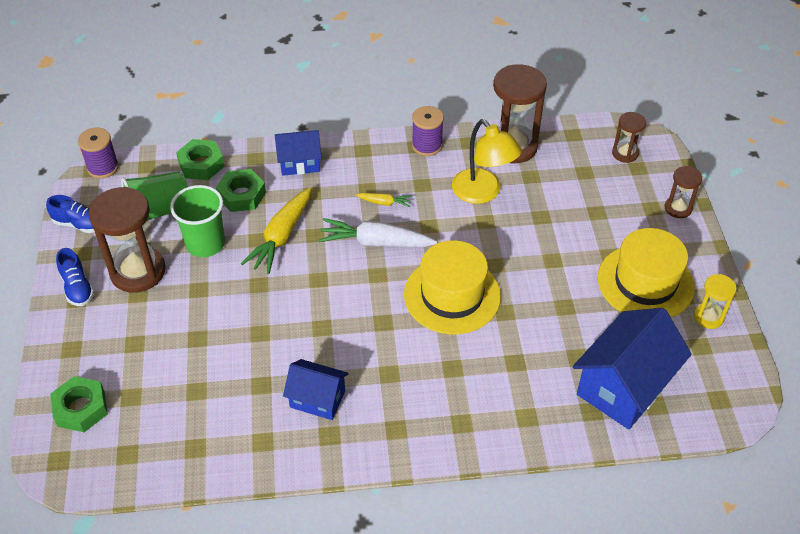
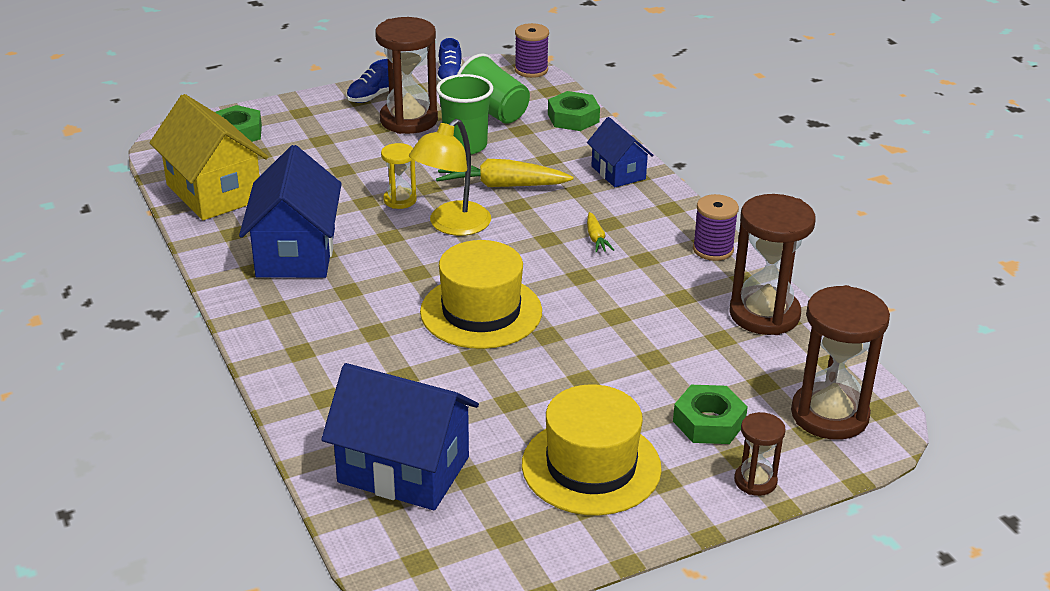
camera: 70 degrees right, 15 degrees down
(184, 446) = (214, 192): none -> yellow house
(242, 195) = (546, 150): green nut -> green nut (709, 422)
(317, 399) = (296, 253): blue house -> blue house, size x1.74
(375, 242) = (530, 244): white carrot -> none
(483, 193) = (662, 305): yellow lamp -> yellow lamp (452, 225)
(625, 153) = (829, 415): brown hourglass -> brown hourglass, size x1.92
(708, 317) = (561, 535): yellow hourglass -> yellow hourglass (400, 200)

